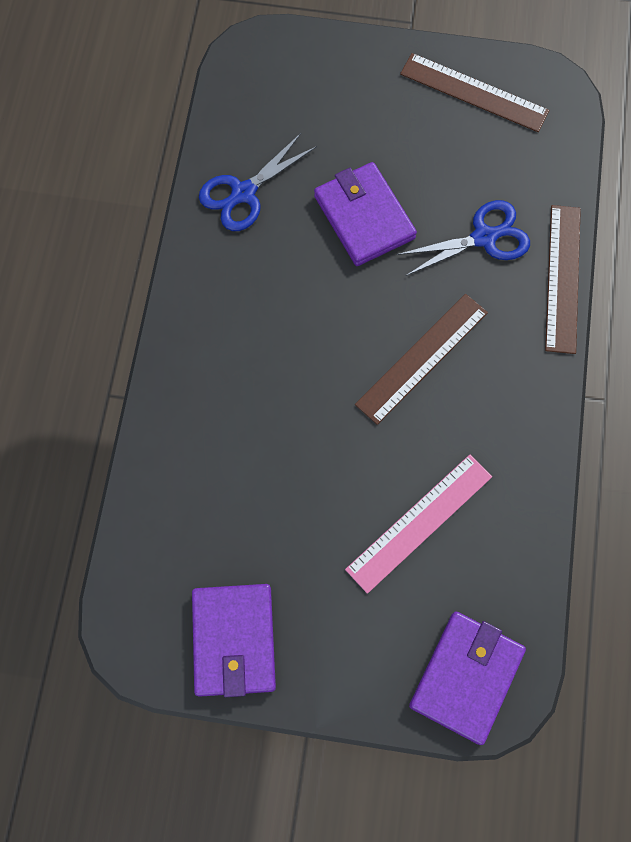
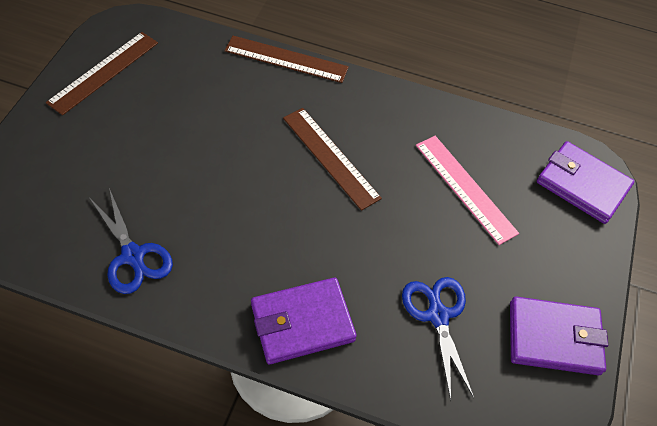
camera: 85 degrees left, 15 degrees down
(364, 217) = (192, 169): purple wallet -> purple wallet (302, 323)
(484, 237) = (238, 96): blue scissors -> blue scissors (438, 316)

